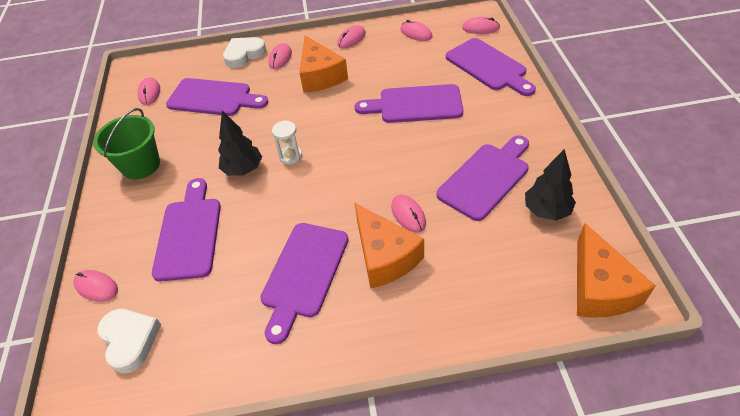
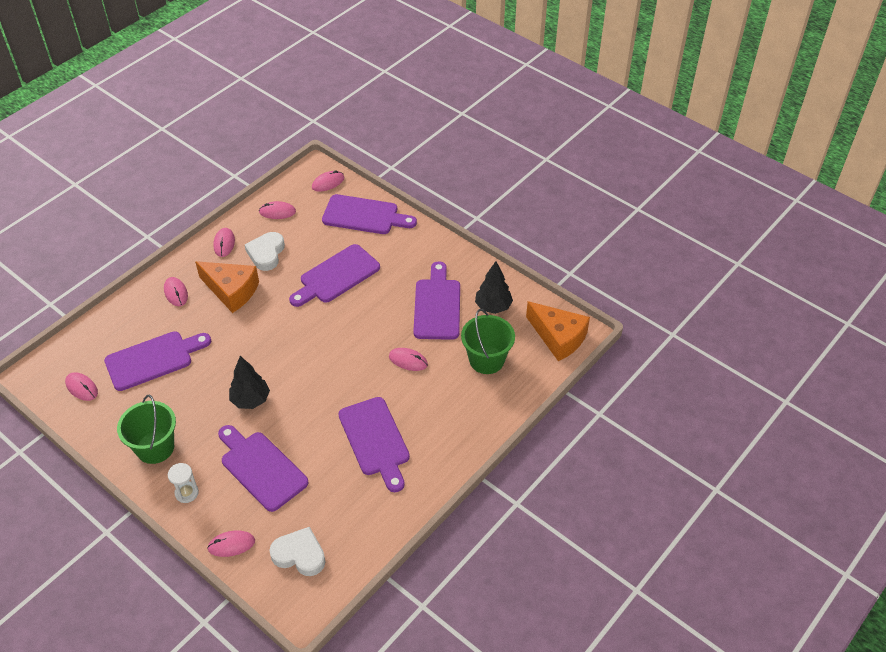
camera: 45 degrees left, 0 degrees up
(244, 54) = (135, 306): white heart -> white heart (266, 253)
(290, 156) = (278, 369): white hourglass -> white hourglass (187, 493)
(384, 256) = (418, 396): orange cheese -> none
(490, 262) = (486, 360): none -> green bucket

